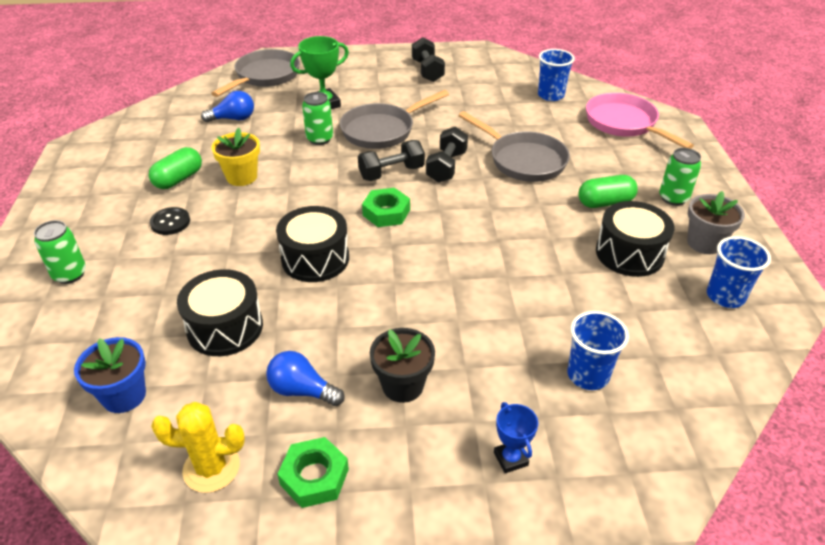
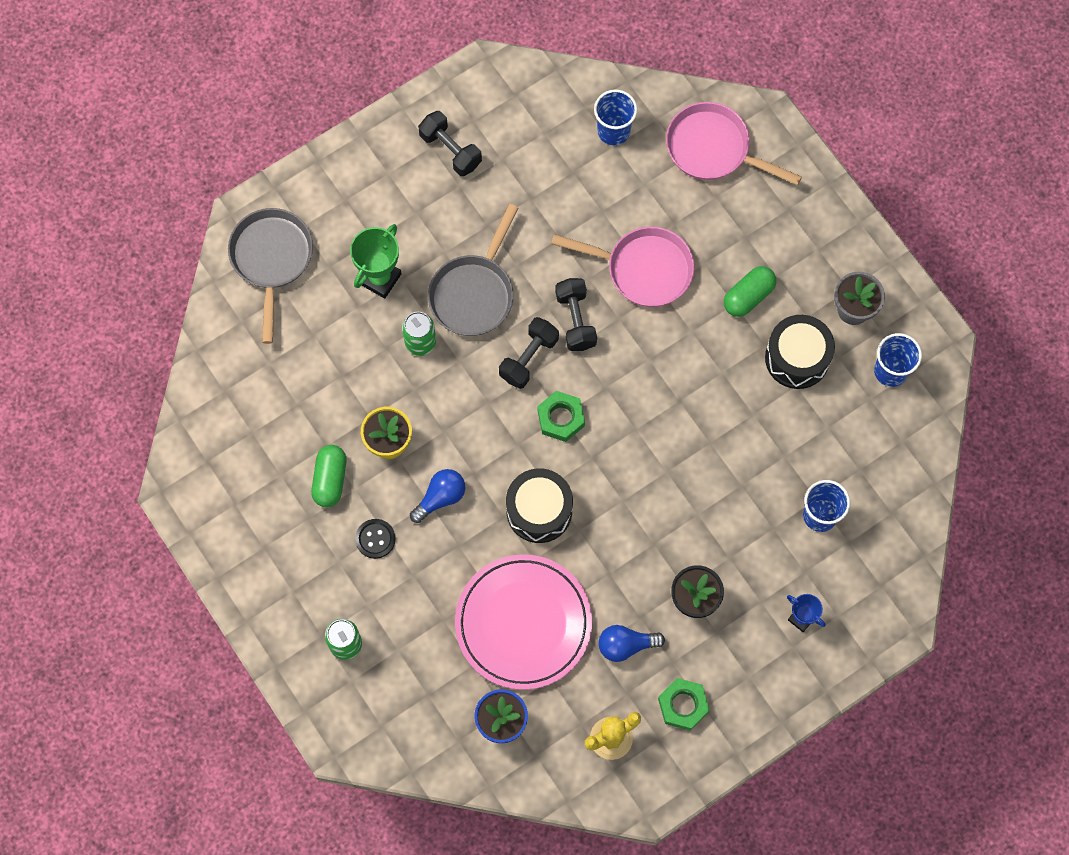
camera: 30 degrees left, 30 degrees up
(225, 327) = (523, 623): black drum -> pink plate
(233, 119) = (302, 357): blue light bulb -> blue light bulb (440, 498)
(523, 160) = (643, 269): grey pan -> pink pan
(673, 198) = (806, 256): green can -> none

